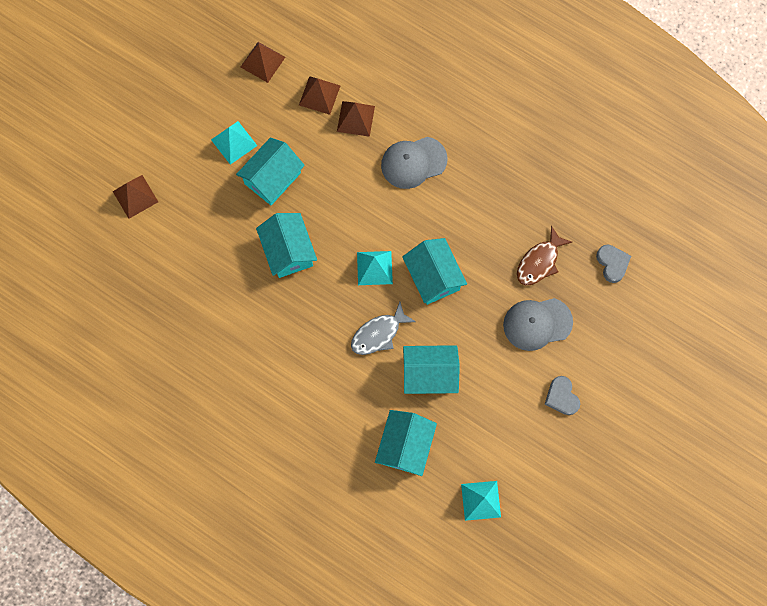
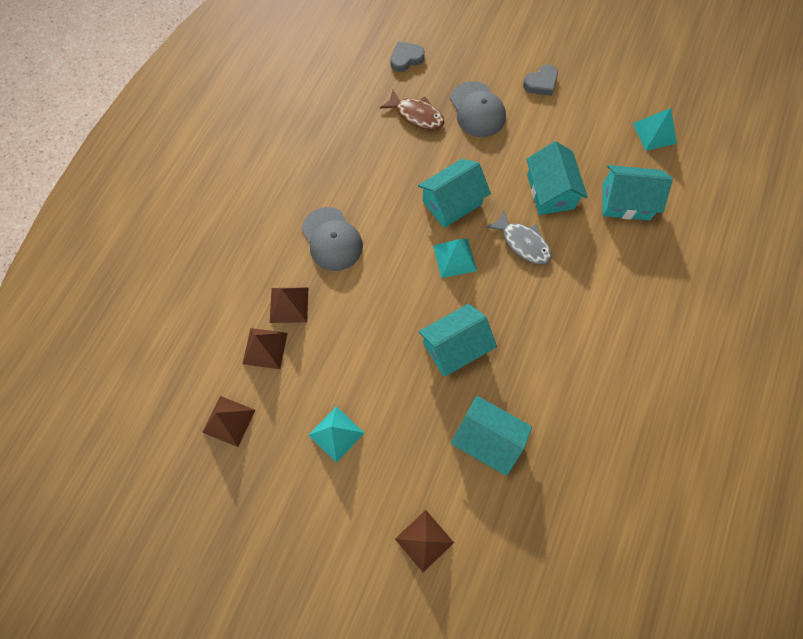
camera: 100 degrees left, 5 degrees down
(272, 178) = (373, 380): turquoise house -> turquoise house (487, 439)

